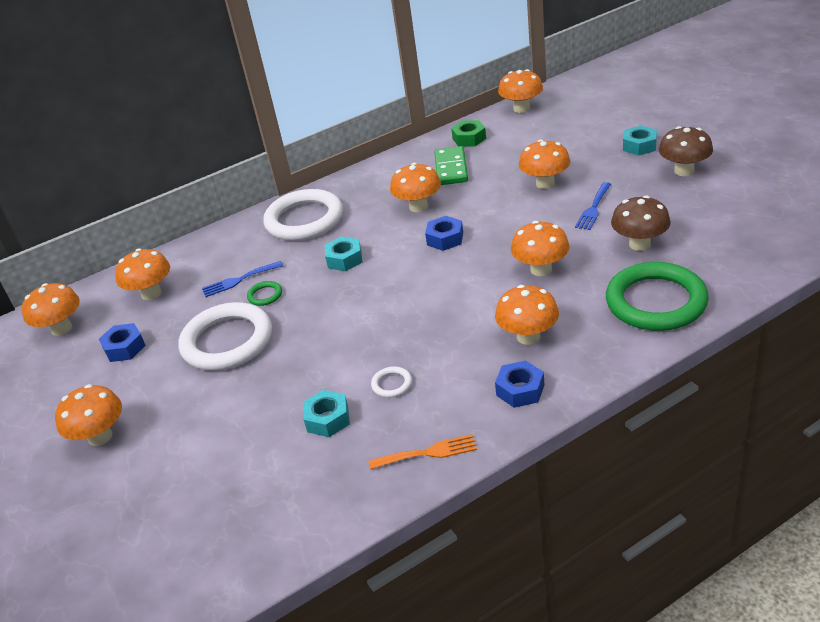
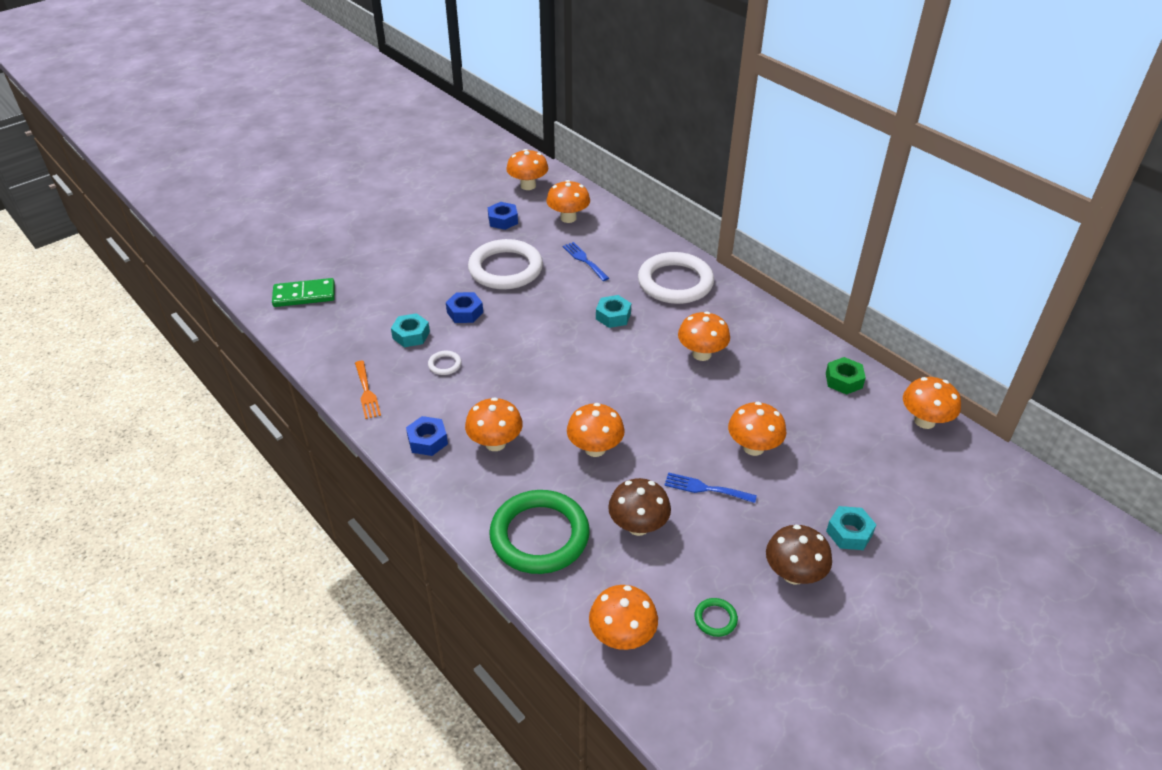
camera: 75 degrees right, 5 degrees up
(100, 436) = (411, 231): orange mushroom -> orange mushroom (622, 636)
(265, 295) = (563, 278): green ring -> green ring (715, 619)
(445, 238) = (646, 378): blue nut -> blue nut (465, 312)
(451, 168) = (777, 371): green domino -> green domino (304, 295)

